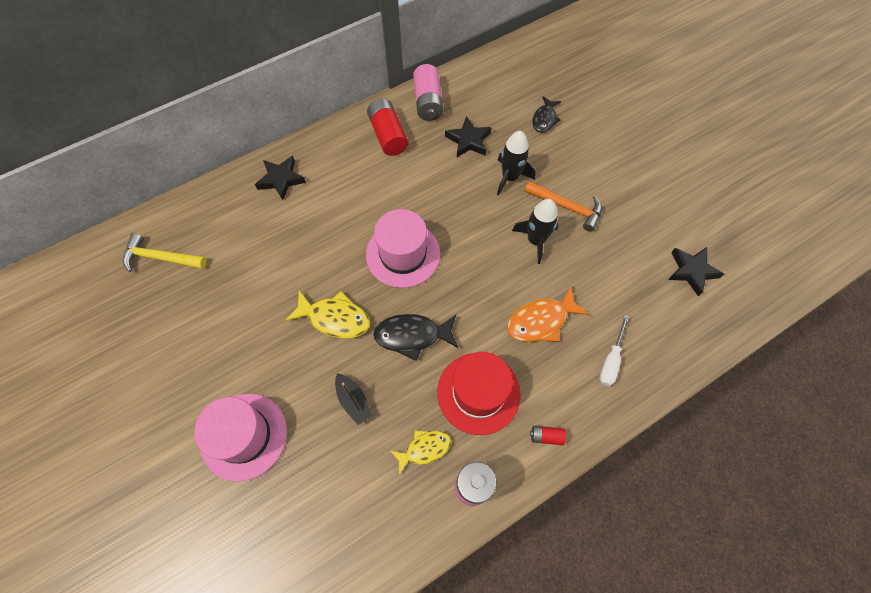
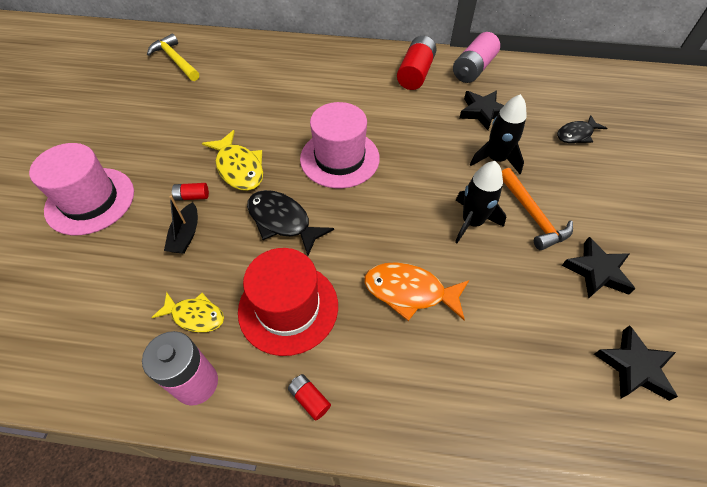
camera: 40 degrees right, 10 degrees down
(281, 179) = (303, 59): black star -> black star (597, 271)
(324, 368) = (192, 196): none -> red battery
(611, 360) = (449, 383): white screwdriver -> none

